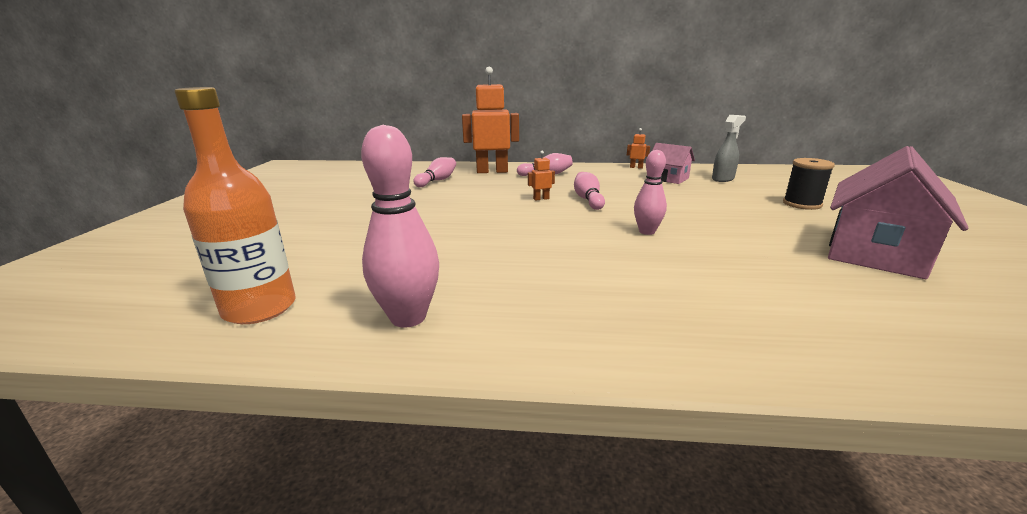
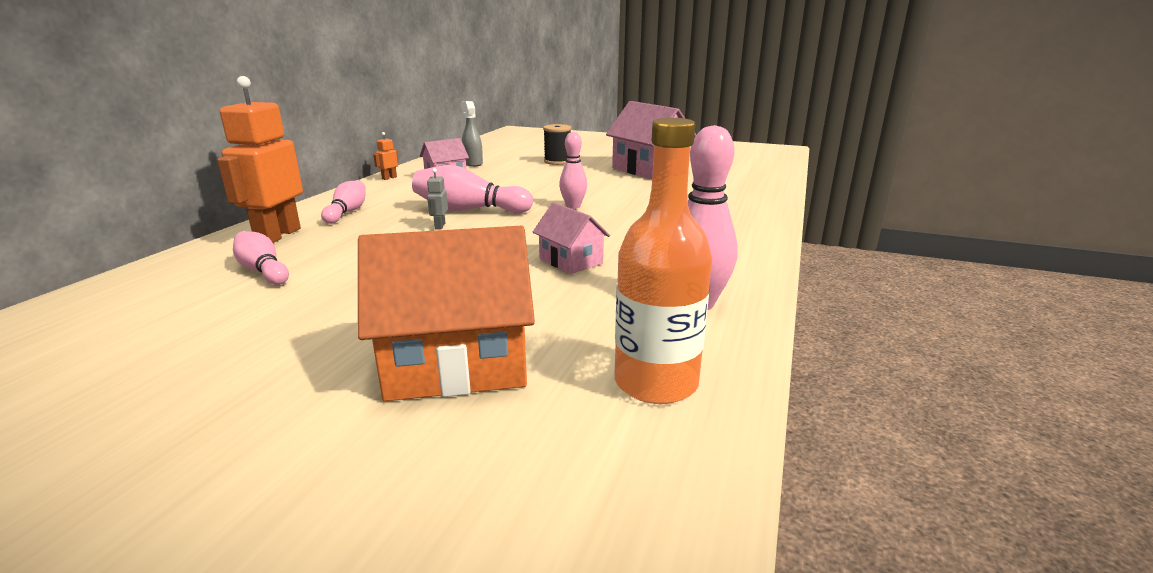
camera: 75 degrees left, 0 degrees up
(312, 242) = (456, 363): none -> orange house
(493, 250) = (571, 261): none -> pink house
(541, 199) = (440, 226): orange robot -> grey robot
(588, 200) = (469, 210): pink bowling pin -> pink bowling pin, size x1.59

